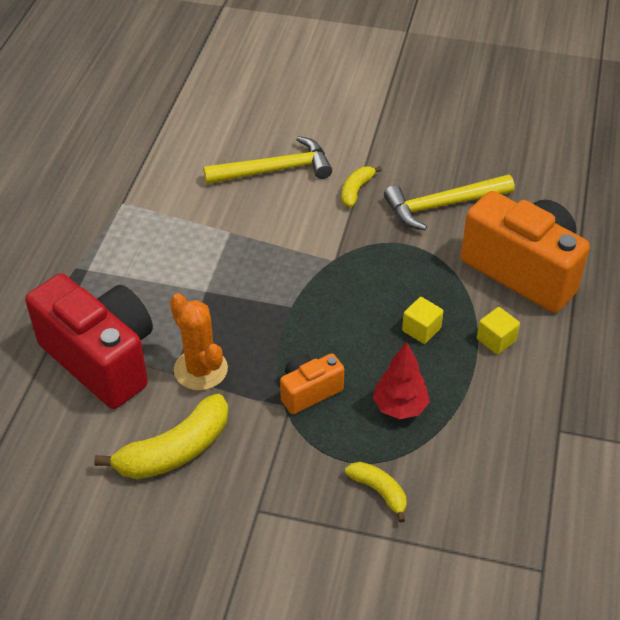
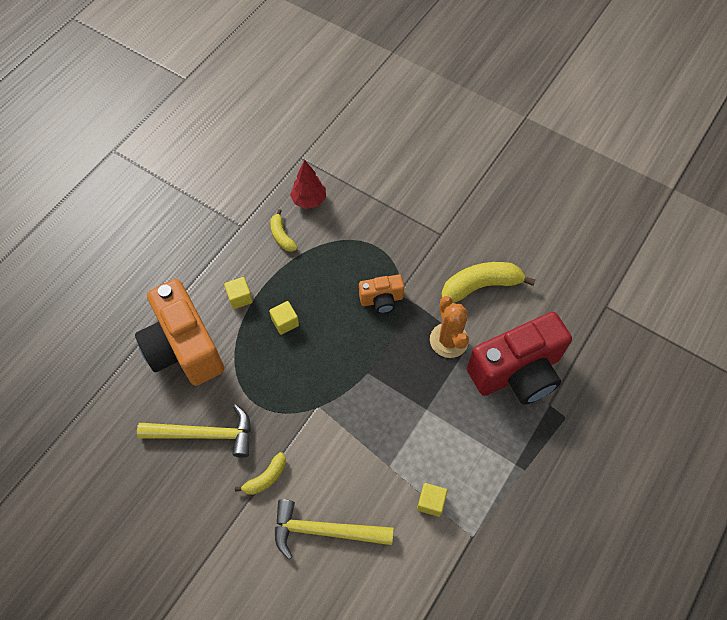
camera: 160 degrees left, 15 degrees up
(101, 359) = (517, 372): red camera -> red camera turned 90 degrees counterclockwise
(174, 216) = (431, 502): none -> yellow cube
(379, 491) = (366, 223): yellow banana -> yellow banana (282, 236)
(400, 407) = (328, 270): red tree -> red tree (309, 200)

